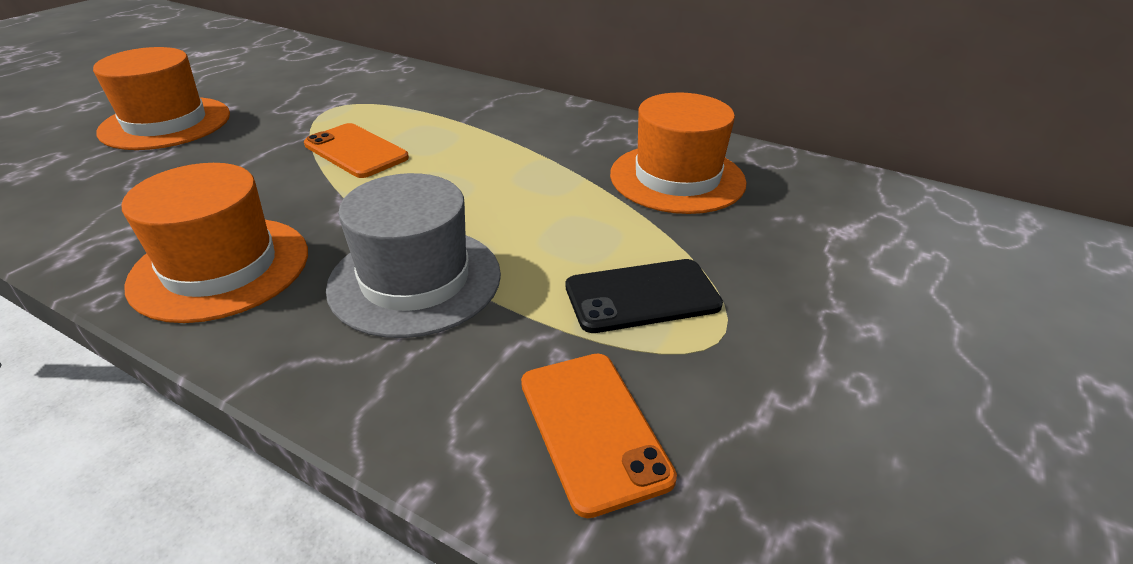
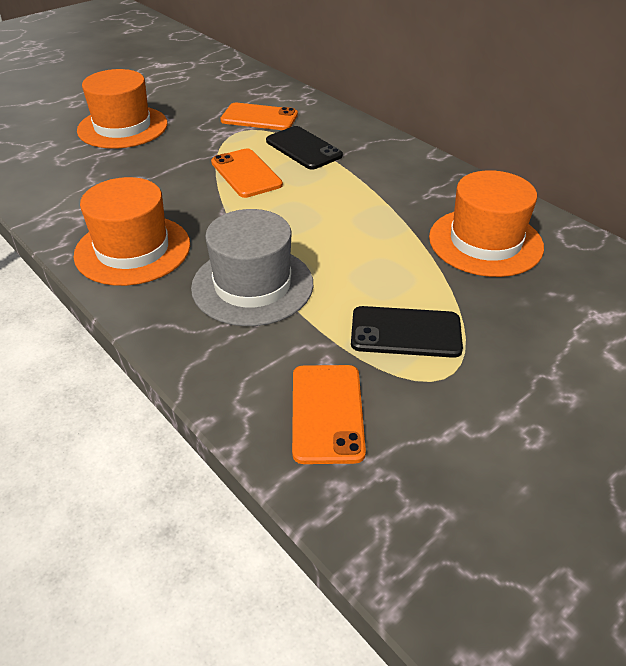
camera: 20 degrees right, 5 degrees up
(351, 91) = (259, 118): none -> orange phone
(419, 115) = (303, 148): none -> black phone

